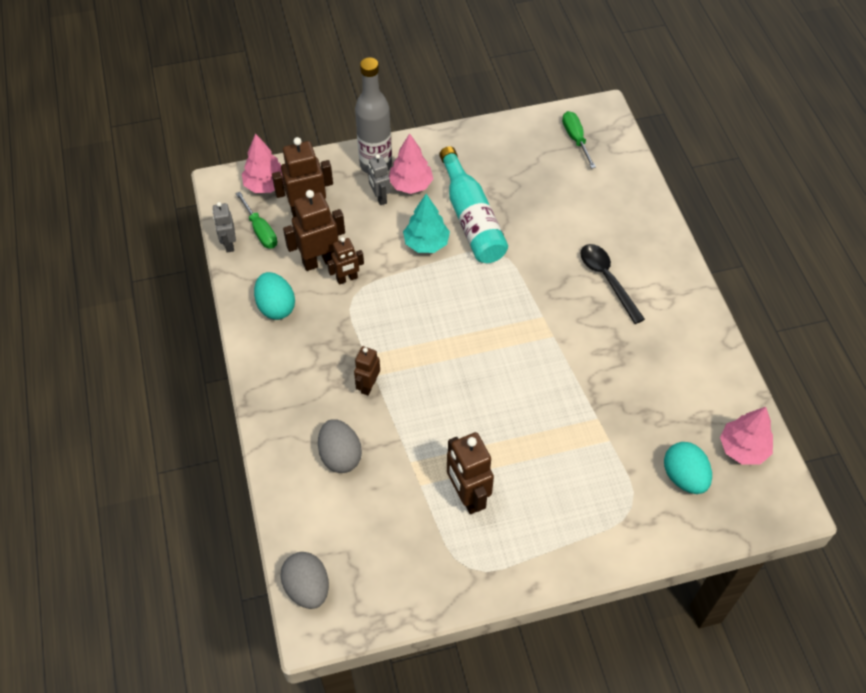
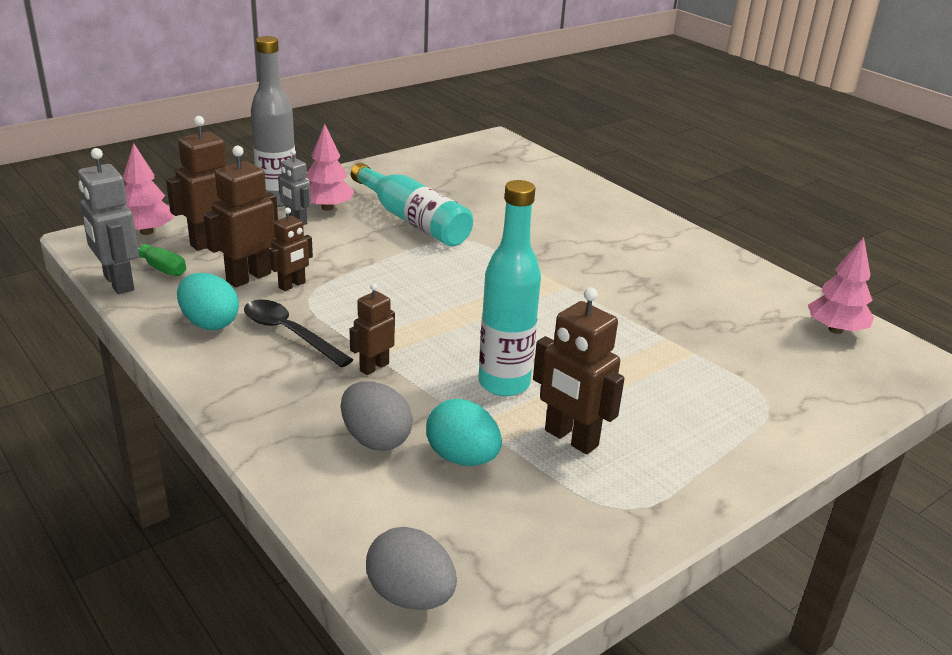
camera: 25 degrees left, 25 degrees down
(229, 244) = (118, 283): grey robot -> grey robot, size x1.65
(368, 385) = (374, 367): brown robot -> brown robot turned 45 degrees clockwise
(426, 243) = (373, 244): turquoise tree -> none
(449, 429) = (504, 383): none -> turquoise bottle
(575, 139) = (483, 157): green screwdriver -> none
(607, 280) = (590, 238): black spoon -> black spoon (289, 333)
(684, 477) = (799, 364): turquoise egg -> turquoise egg (462, 458)

